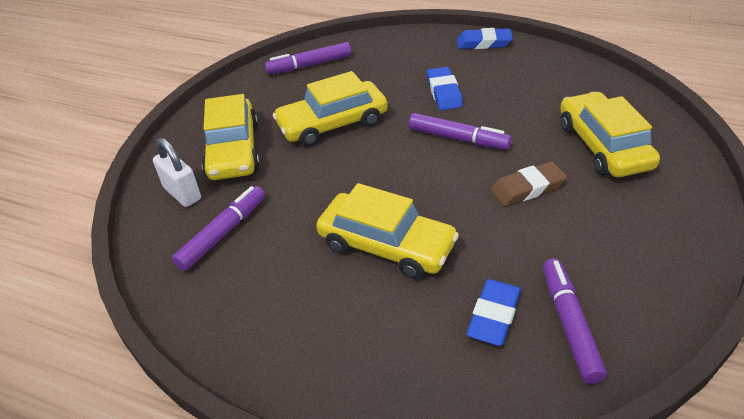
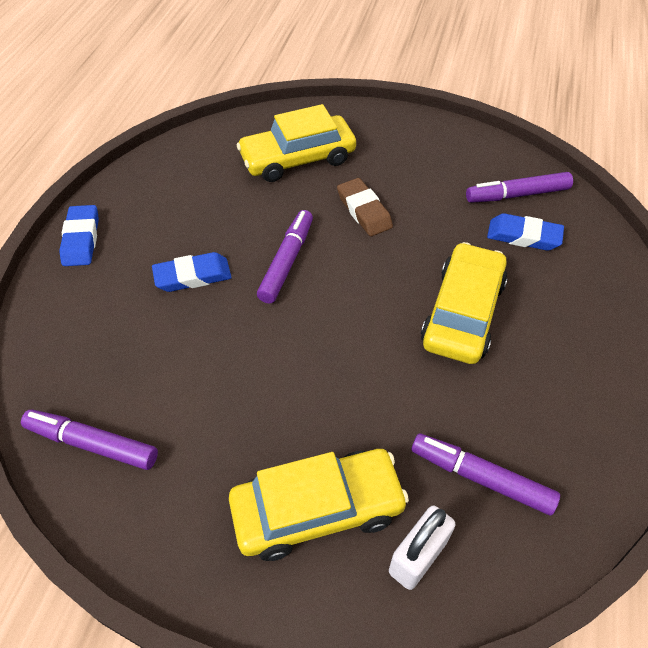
camera: 100 degrees left, 10 degrees up
(310, 65) = (93, 444): purple marker -> purple marker turned 135 degrees clockwise
(332, 124) = (254, 390): yellow car -> none

